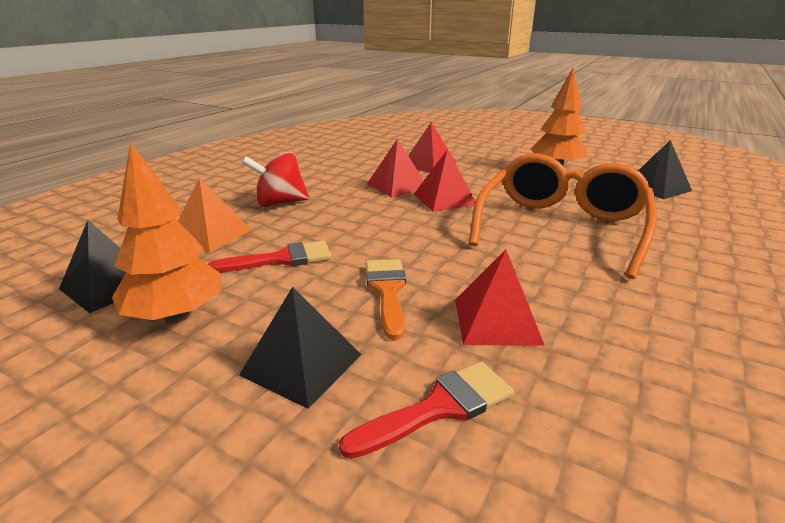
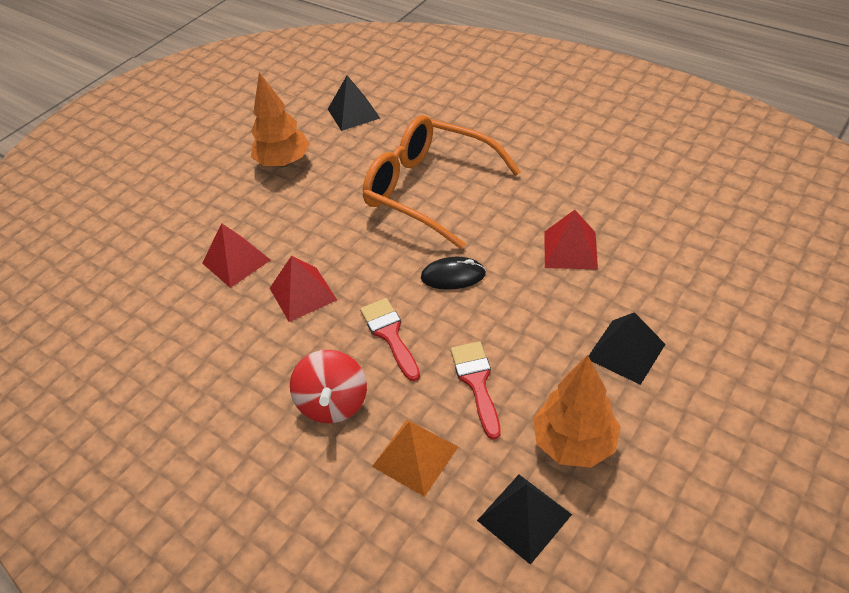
camera: 80 degrees left, 20 degrees up
(387, 291) = (533, 305): orange brush -> none
(429, 243) = (453, 276): none -> black mouse
(439, 408) = (656, 285): red brush -> red brush (390, 335)
(444, 199) = (351, 257): red pyramid -> none

